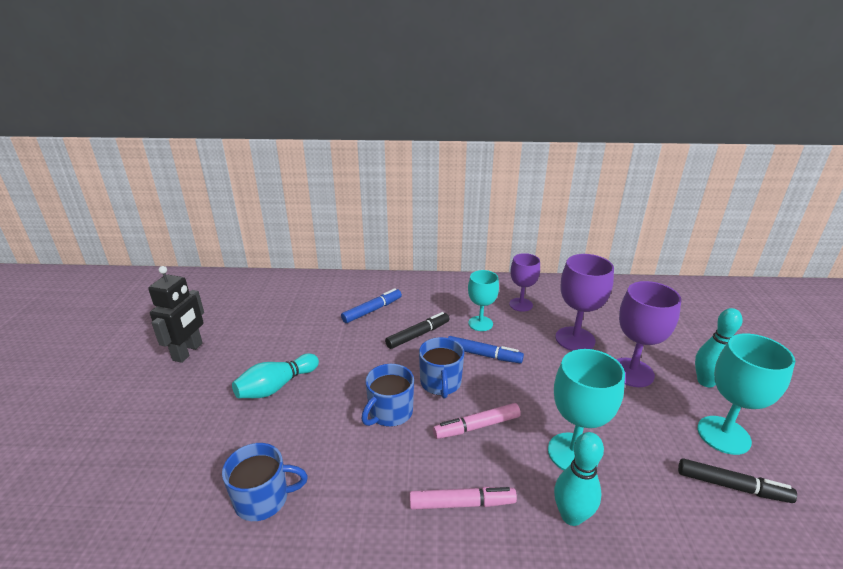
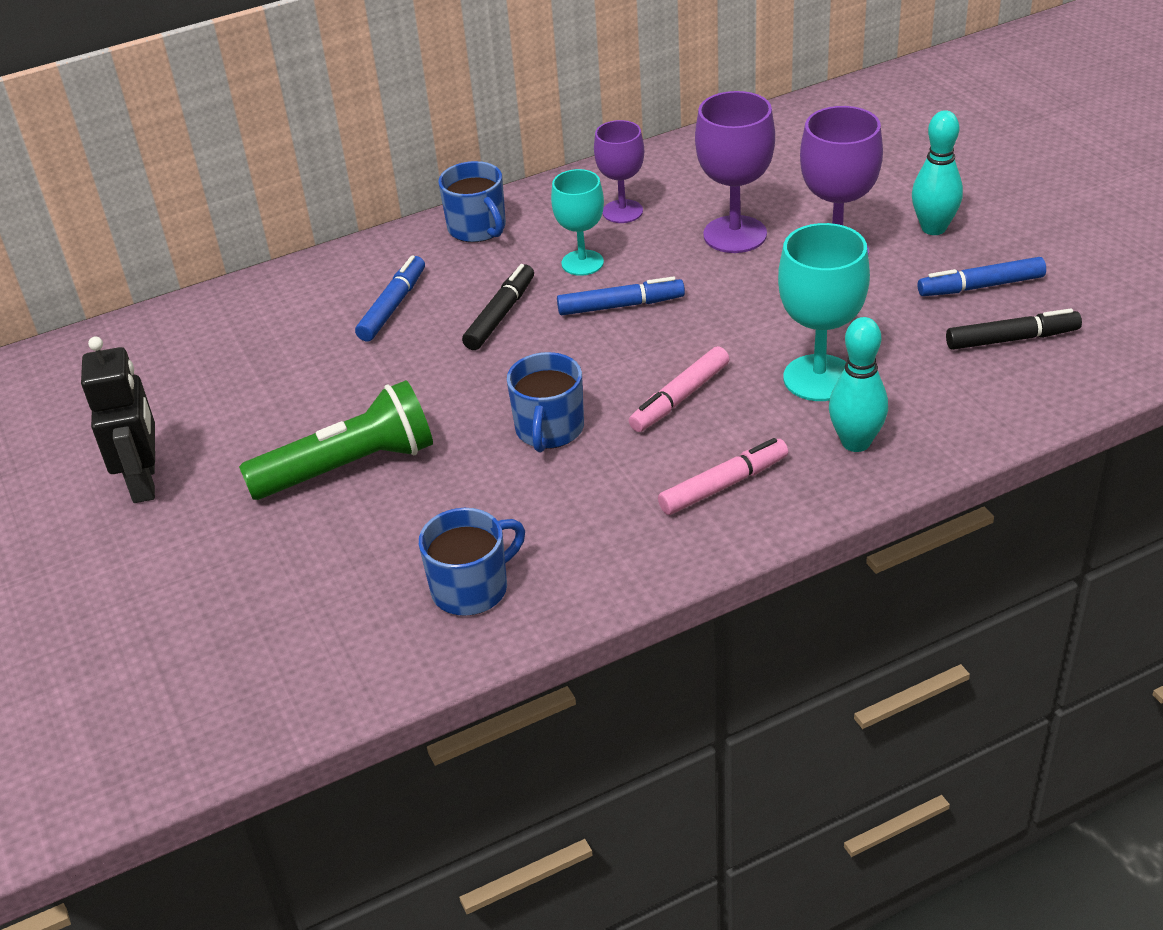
camera: 25 degrees left, 10 degrees up
(276, 386) = (349, 467): turquoise bowling pin -> green flashlight
(441, 383) = (589, 366): blue mug -> blue mug (478, 228)
(723, 435) = (980, 286): turquoise goblet -> blue marker

